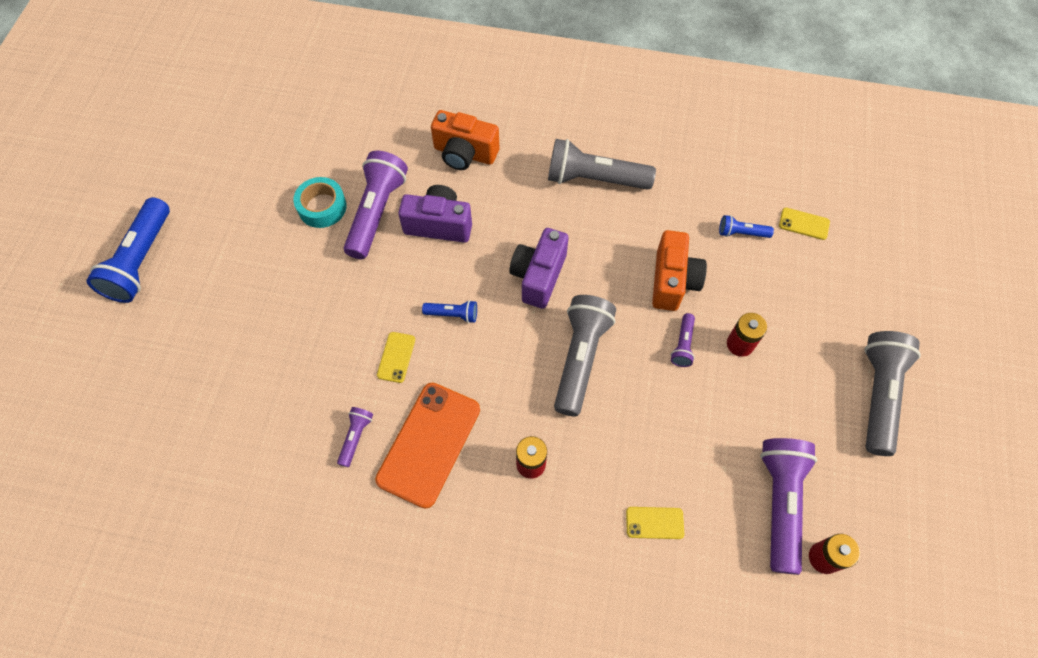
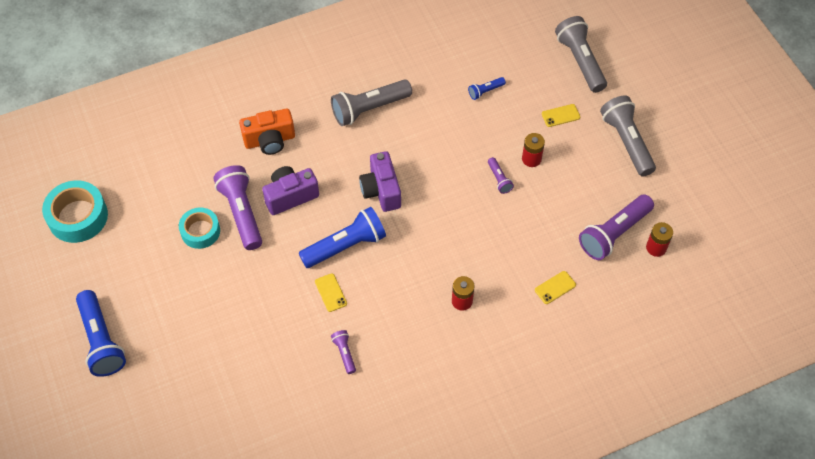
camera: 35 degrees left, 5 degrees down
(225, 124) = (78, 216): none -> turquoise tape
(429, 444) = (393, 328): orange phone -> none
(453, 314) = (345, 245): blue flashlight -> blue flashlight, size x2.10
(580, 358) = (444, 224): grey flashlight -> grey flashlight (580, 61)
(672, 281) = (465, 145): orange camera -> none
(779, 503) = (614, 234): purple flashlight -> purple flashlight turned 105 degrees counterclockwise
(804, 224) = (518, 64): yellow phone -> yellow phone (560, 115)

